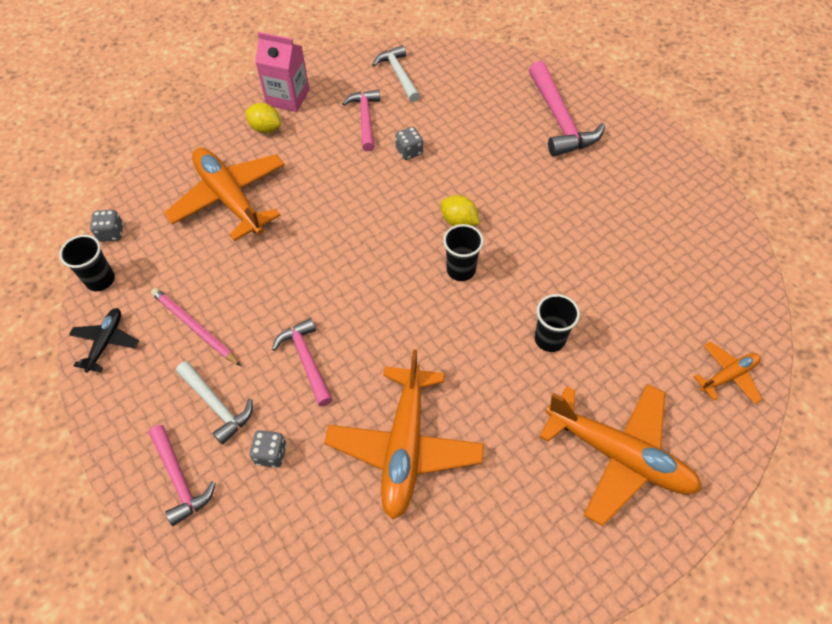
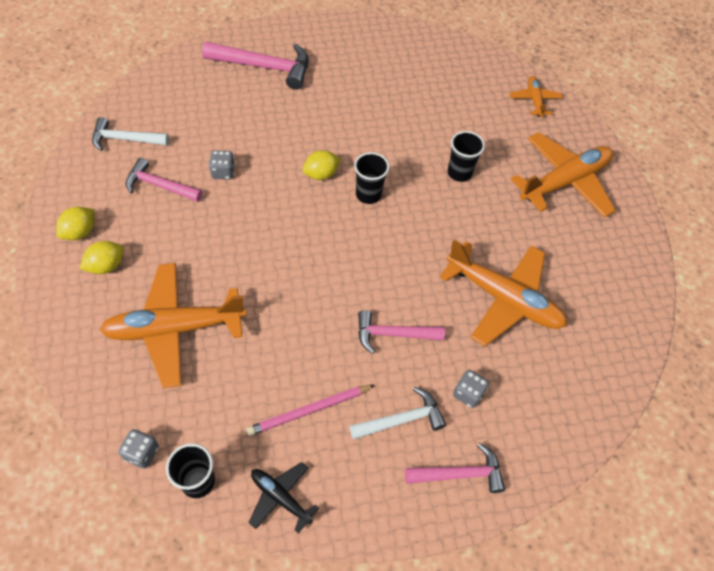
camera: 70 degrees left, 0 degrees up
(288, 97) = (80, 232): pink carton -> yellow lemon

